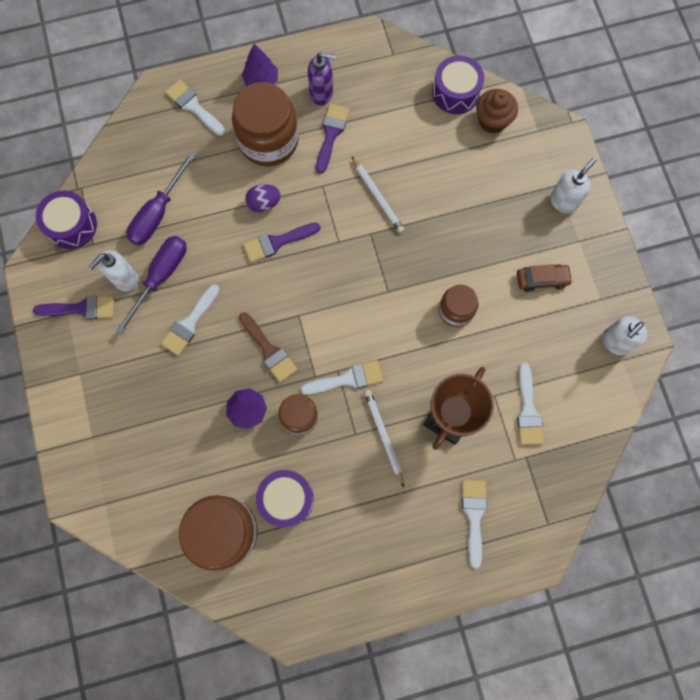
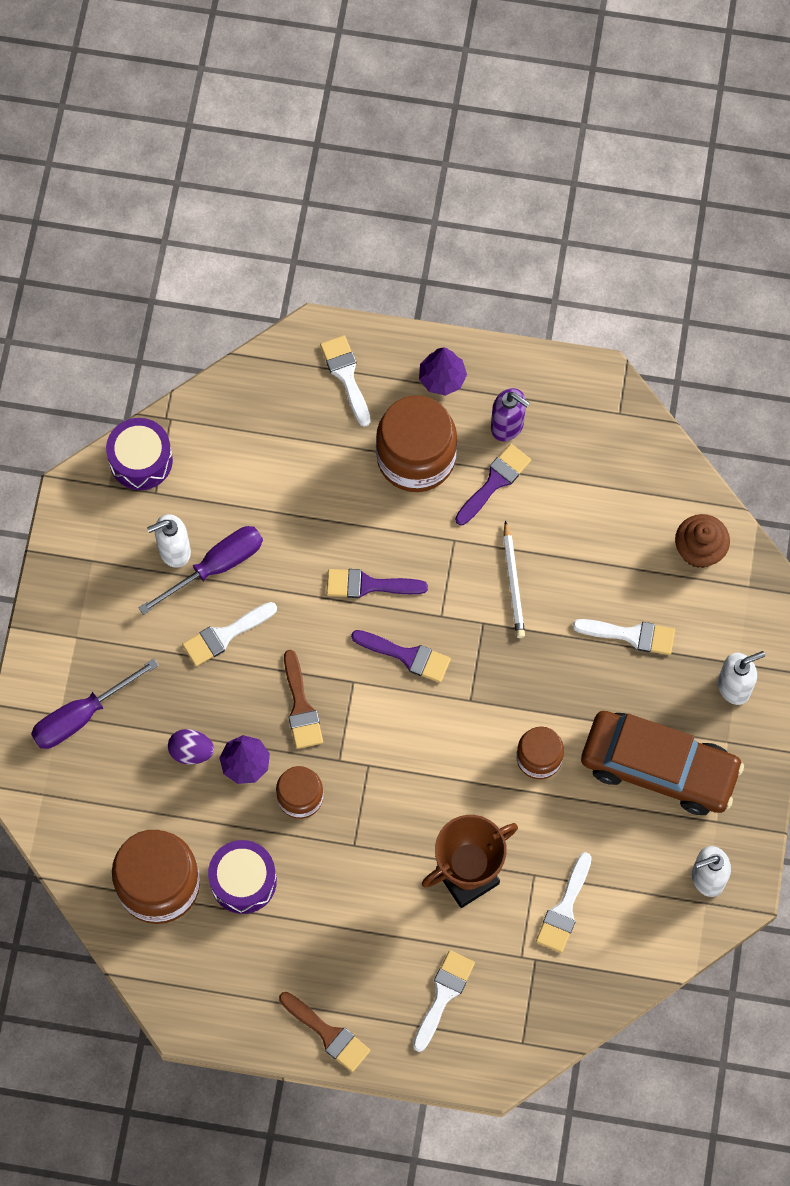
camera: 25 degrees right, 5 degrees down
(81, 308) = (110, 563): purple brush -> purple brush (407, 656)
(158, 213) = (246, 489): purple screwdriver -> purple screwdriver (82, 716)
(264, 203) = (375, 531): purple egg -> purple egg (191, 751)
(348, 379) = (375, 780): white brush -> white brush (631, 635)
(383, 436) = (385, 862): white pencil -> none
(404, 587) = (328, 1034): none -> brown brush
(455, 92) = (672, 495): purple drum -> none
(542, 279) = (659, 768): brown car -> brown car, size x2.26

